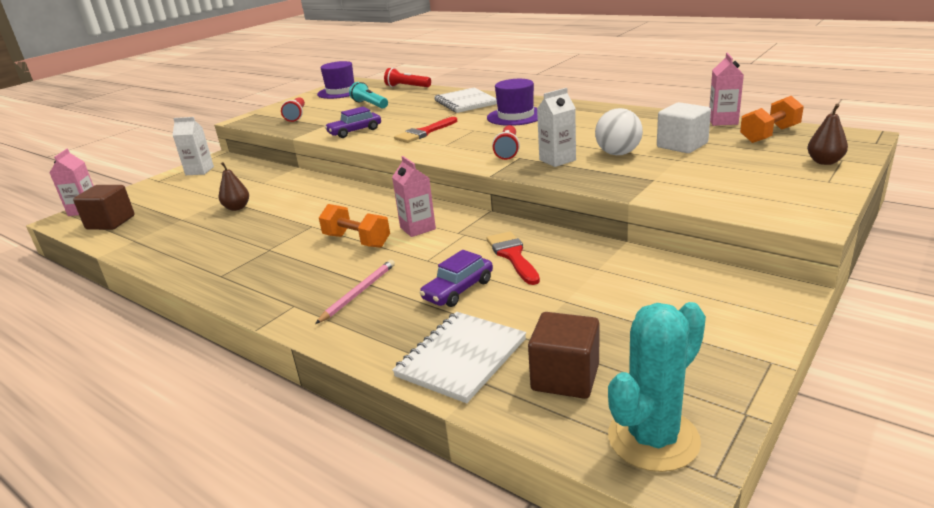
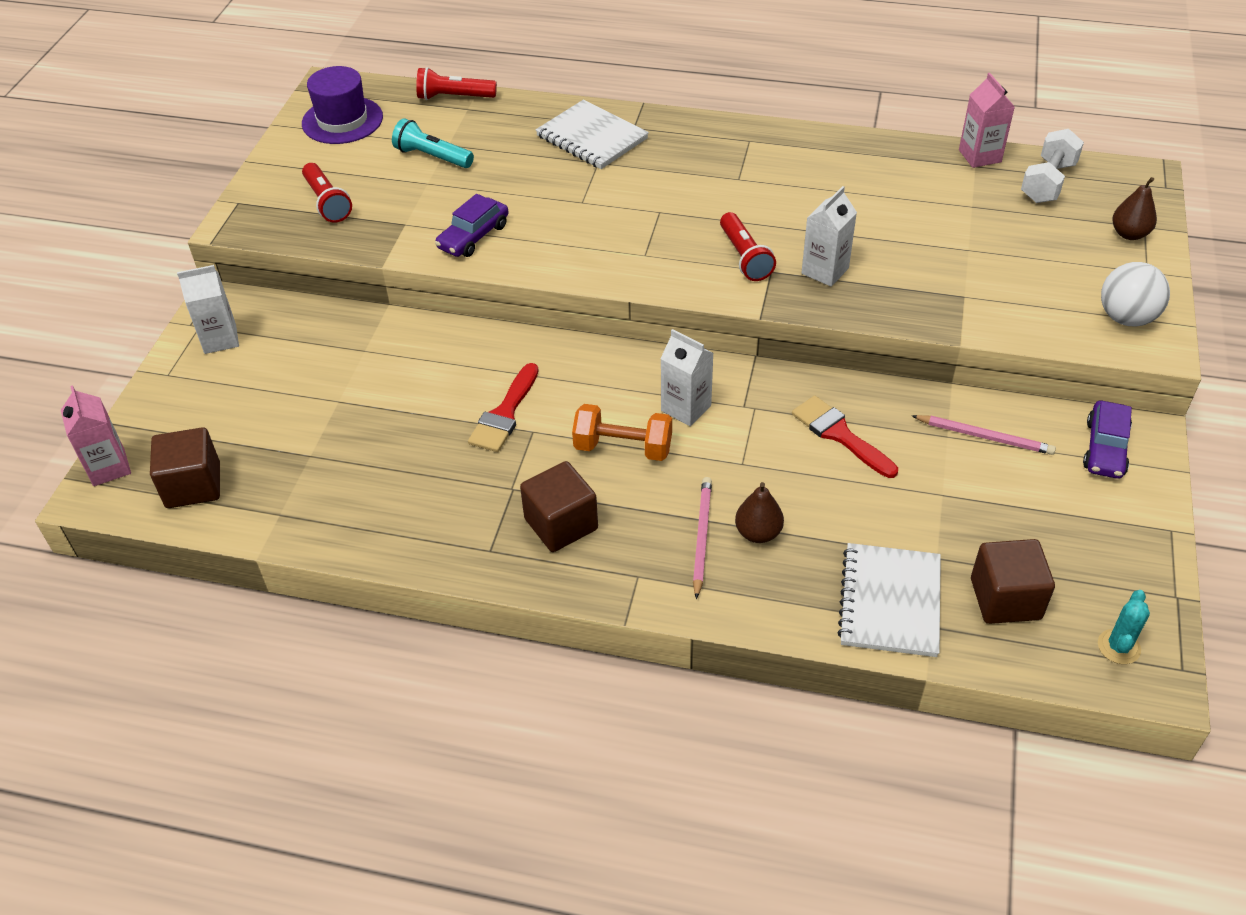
camera: 25 degrees left, 20 degrees up
(237, 208) = (379, 415): brown pear -> brown pear (758, 533)
(277, 270) = (561, 524): none -> brown cube
(417, 228) = (686, 408): pink carton -> white carton
(424, 132) = (589, 227): red brush -> red brush (505, 414)
(458, 290) = (816, 505): purple car -> purple car (1105, 448)
(516, 116) = (697, 169): purple hat -> none
(618, 153) = (892, 246): white ball -> white ball (1126, 318)
(629, 273) = (984, 437): none -> pink pencil
(653, 439) = (1118, 647): turquoise cactus -> turquoise cactus, size x0.51
(682, 145) = (959, 218): white cube -> none
(769, 135) = (1048, 182): orange dumbbell -> white dumbbell

